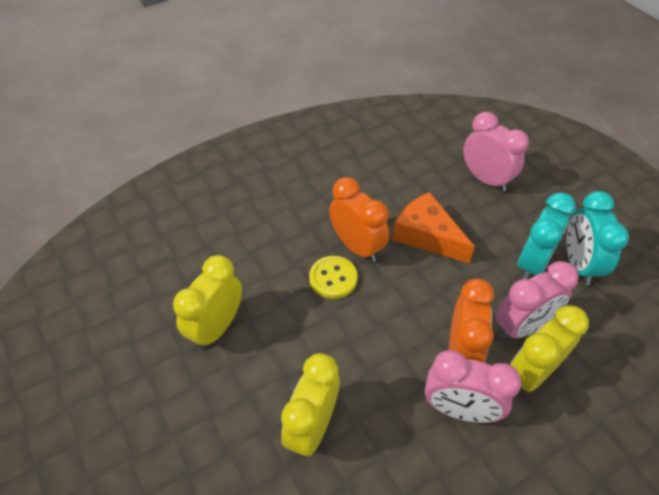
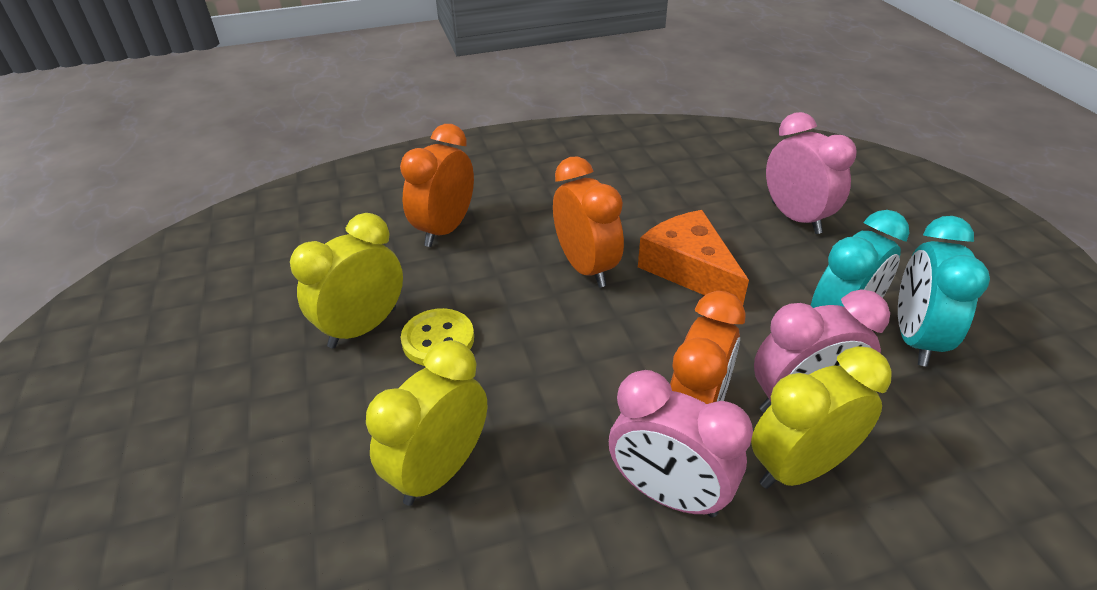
camera: 15 degrees right, 10 degrees down
(245, 231) = (445, 229): none -> orange clock
(333, 278) = (539, 298): yellow button -> yellow button (438, 339)

